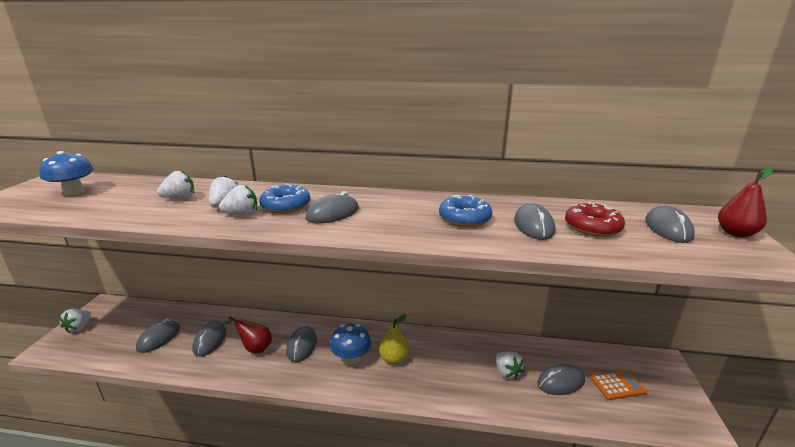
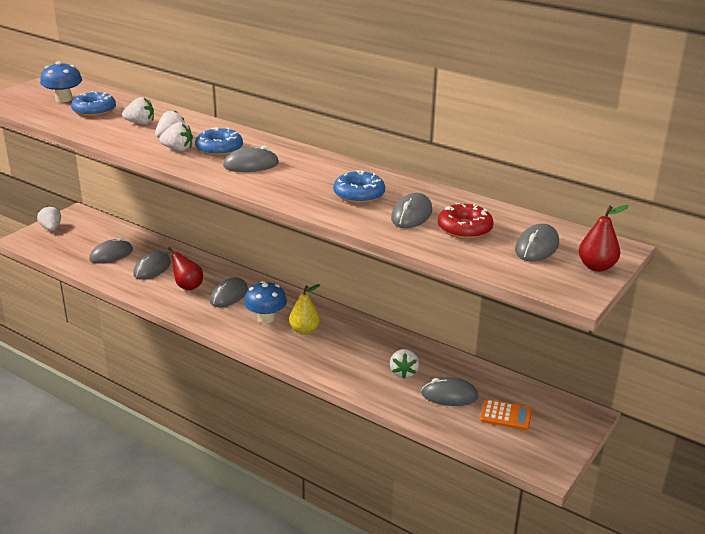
camera: 25 degrees right, 5 degrees up
(79, 327) = (51, 228): white strawberry -> white strawberry turned 120 degrees clockwise
(117, 196) = (94, 111): none -> blue donut

